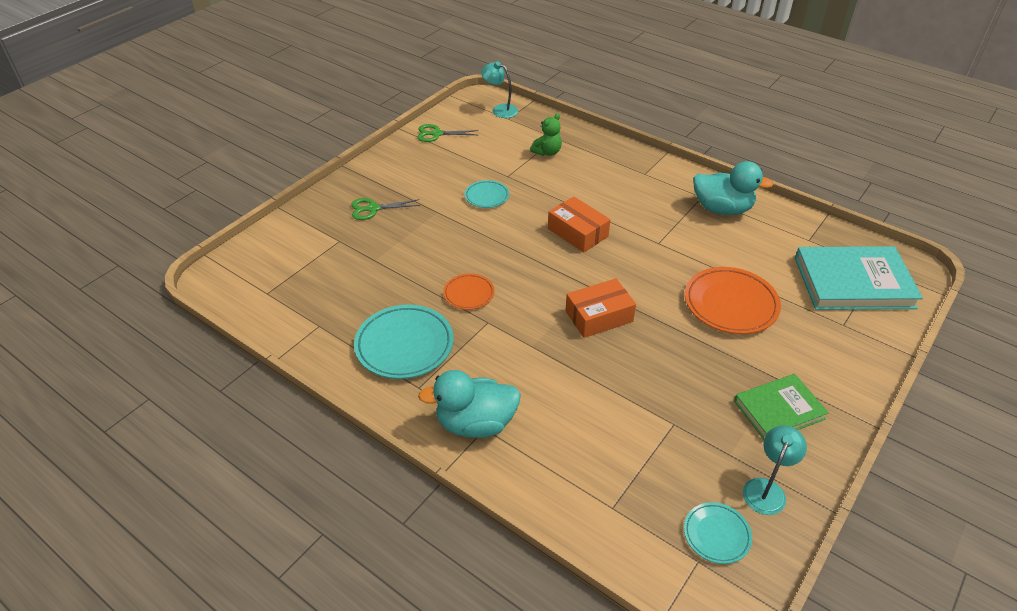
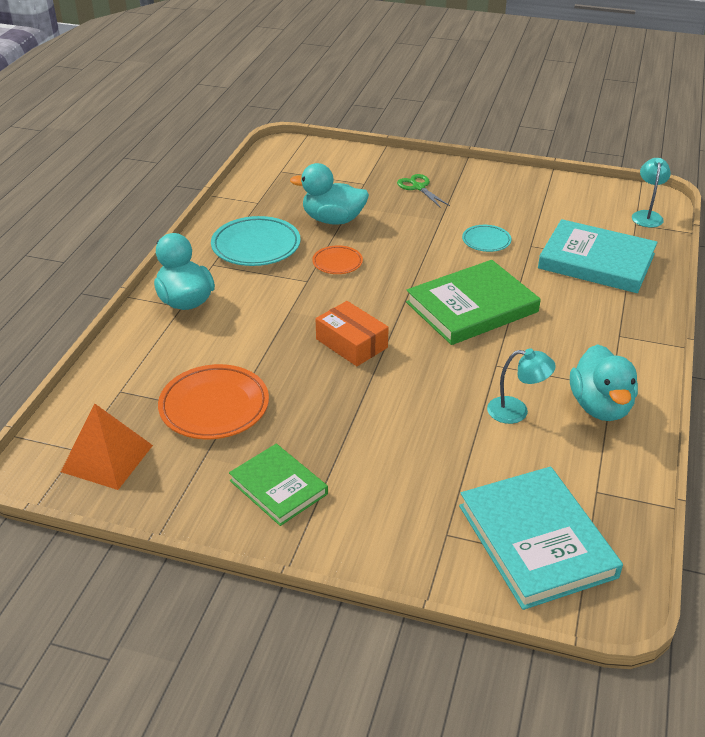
camera: 70 degrees right, 5 degrees down
(392, 278) = (333, 220): none -> turquoise duck
(437, 134) = (564, 190): green scissors -> none
(547, 152) = (596, 261): green teddy bear -> turquoise book
(577, 232) = (472, 307): orange box -> green book
(716, 535) = (107, 458): turquoise plate -> orange pyramid
(730, 304) = (425, 433): orange plate -> orange plate (214, 407)
(766, 489) = (169, 487): turquoise lamp -> turquoise lamp (516, 411)

